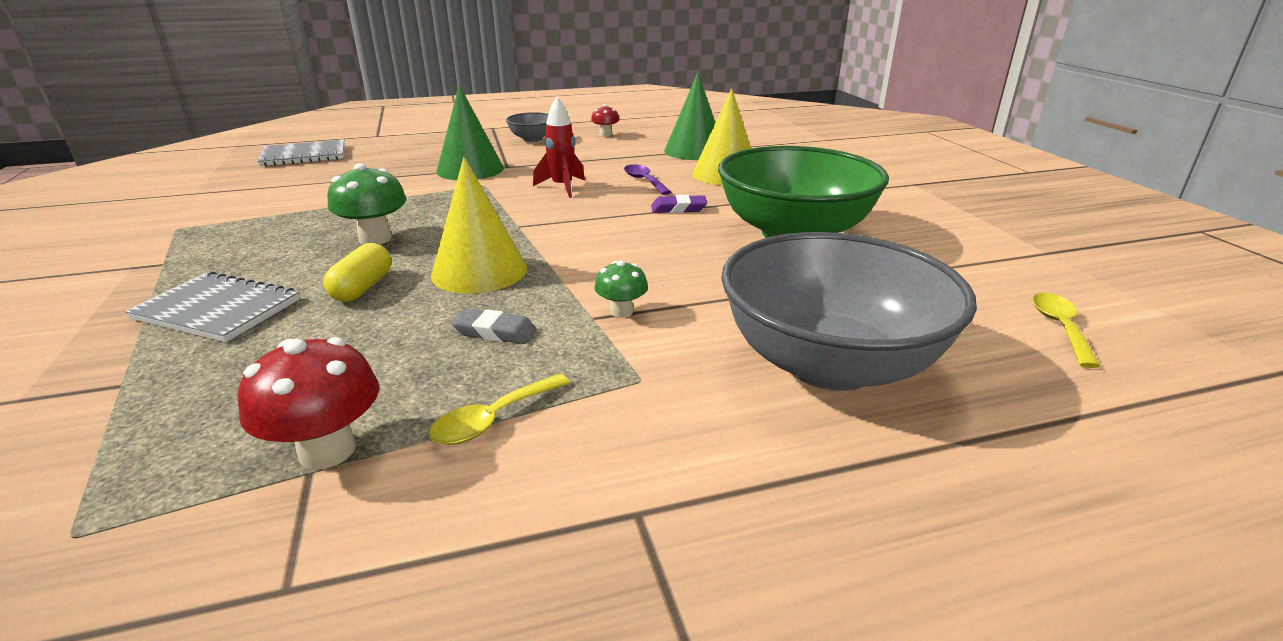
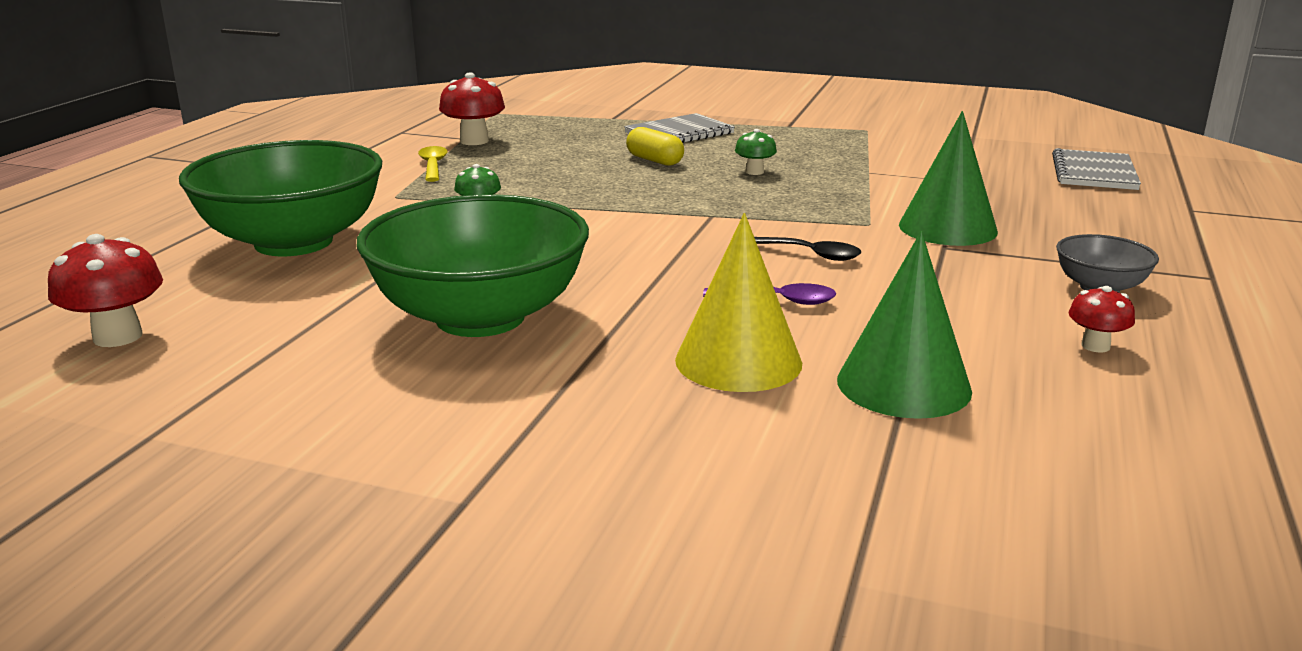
camera: 125 degrees right, 5 degrees down
(375, 238) = (754, 172): green mushroom -> green mushroom, size x0.59
(479, 271) = (627, 189): yellow cone -> none
(495, 332) = (522, 179): grey eraser -> none
(562, 187) = (811, 254): red rocket -> black spoon
(678, 208) = (648, 288): purple eraser -> none
(829, 363) = (293, 242): grey bowl -> green bowl
(1059, 327) = (118, 337): yellow spoon -> red mushroom

